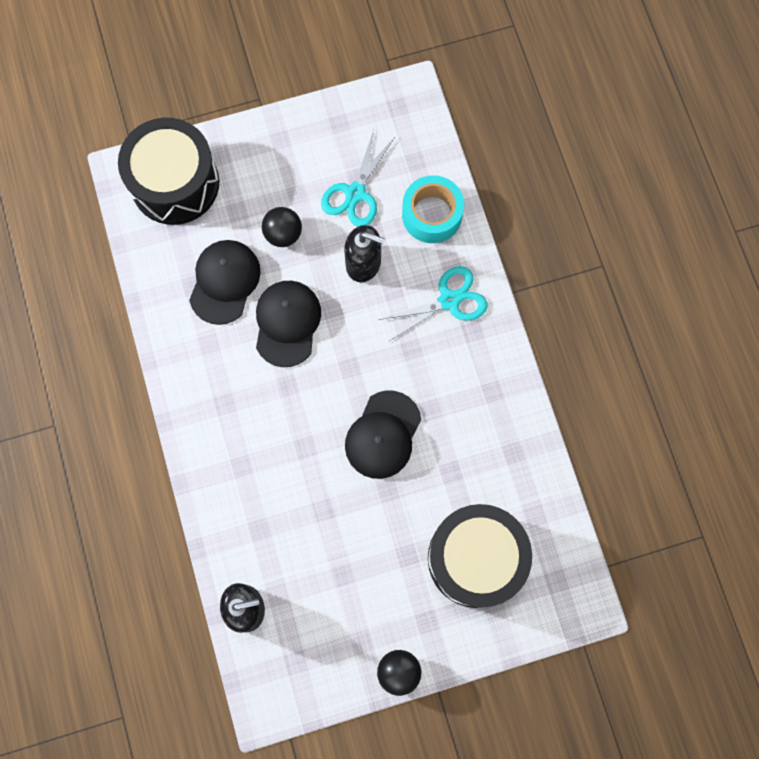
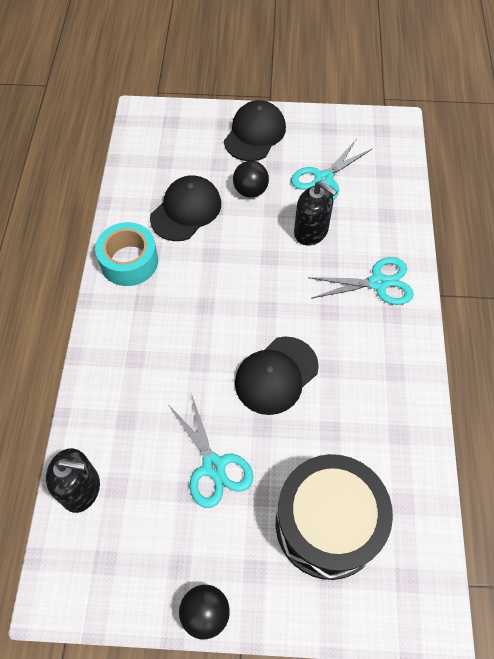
camera: 20 degrees right, 15 degrees down
(175, 183) = (178, 131): black drum -> none
(287, 323) = (226, 257): black cap -> black cap (255, 134)
(357, 544) = (213, 466): none -> turquoise scissors
(432, 214) = (385, 213): turquoise tape -> turquoise tape (129, 261)

